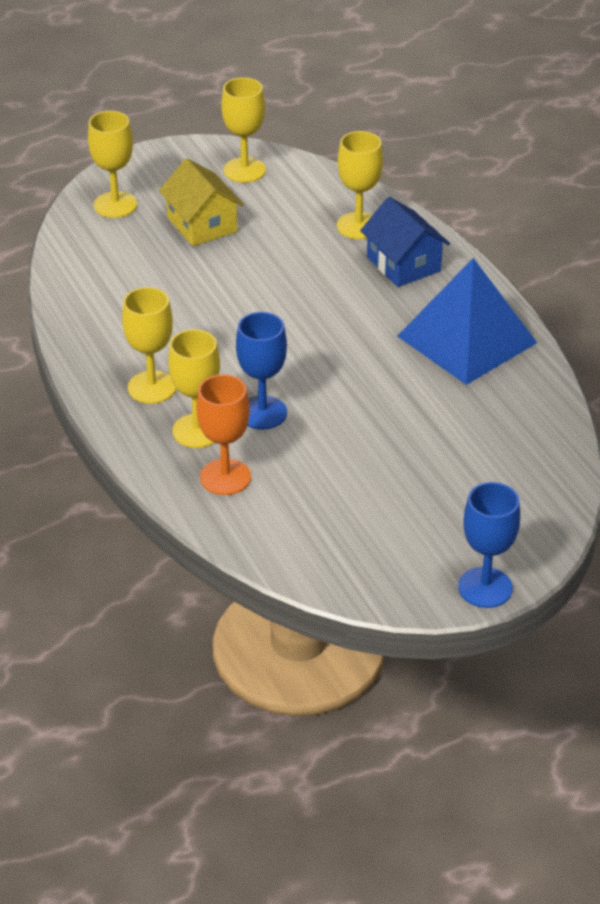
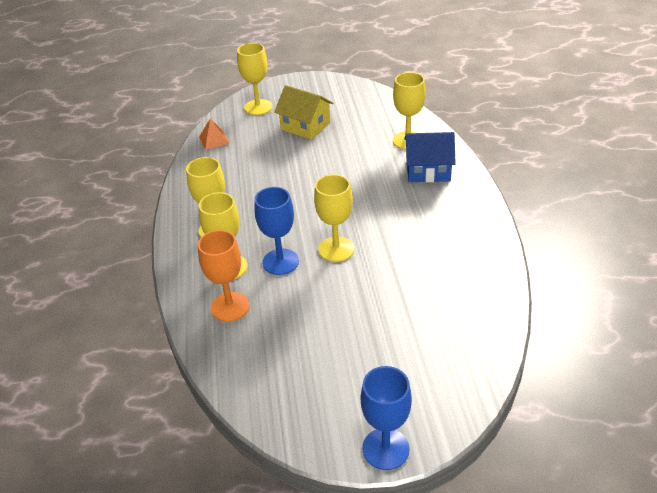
camera: 20 degrees right, 0 degrees up
(76, 264) = (214, 140): none -> orange pyramid
(202, 224) = (305, 126): yellow house -> yellow house turned 45 degrees counterclockwise
(244, 170) = (349, 96): yellow goblet -> yellow goblet (336, 249)
(403, 264) = (428, 170): blue house -> blue house turned 75 degrees counterclockwise
(466, 339) = (452, 231): blue pyramid -> none

